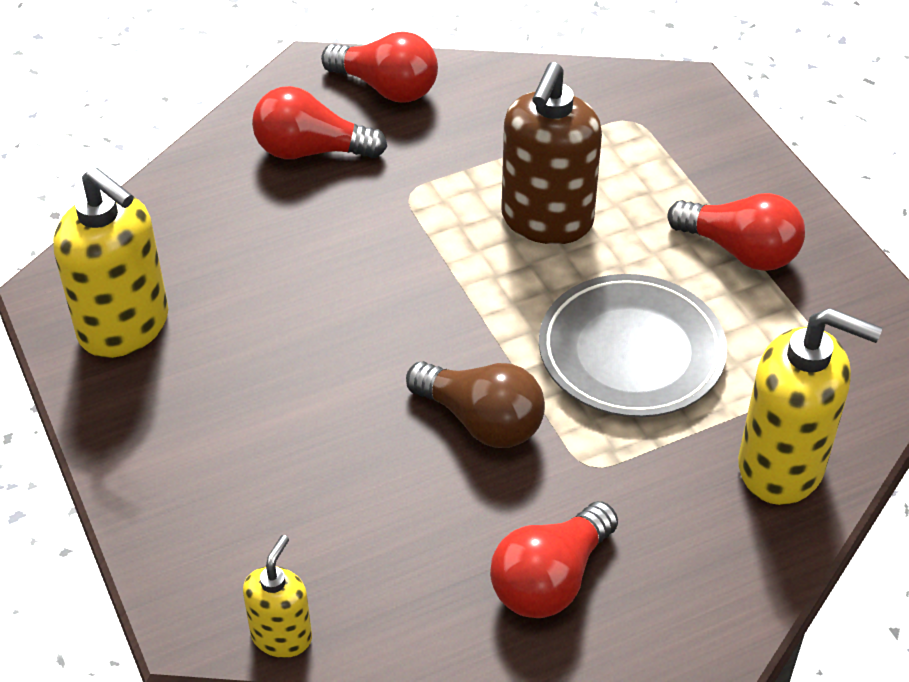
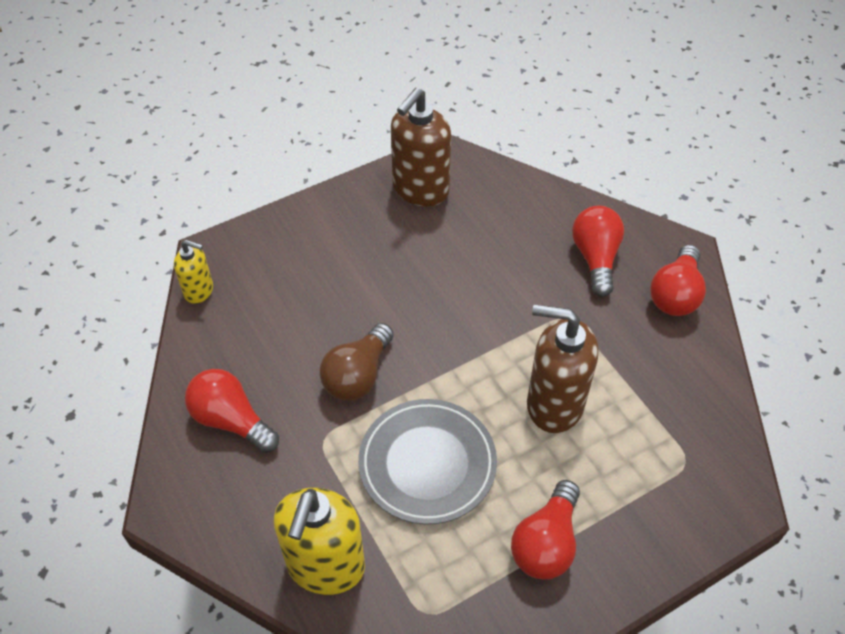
camera: 85 degrees right, 5 degrees up
(124, 327) = (420, 189): yellow soap dispenser -> brown soap dispenser

